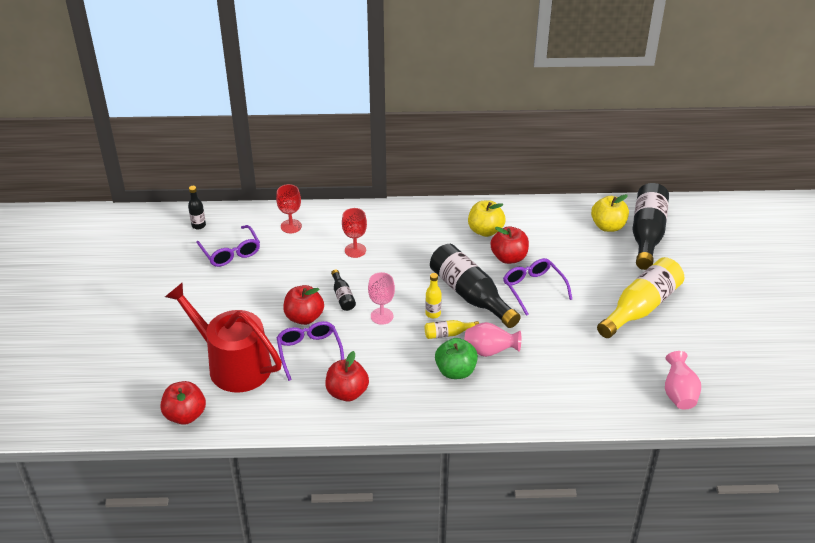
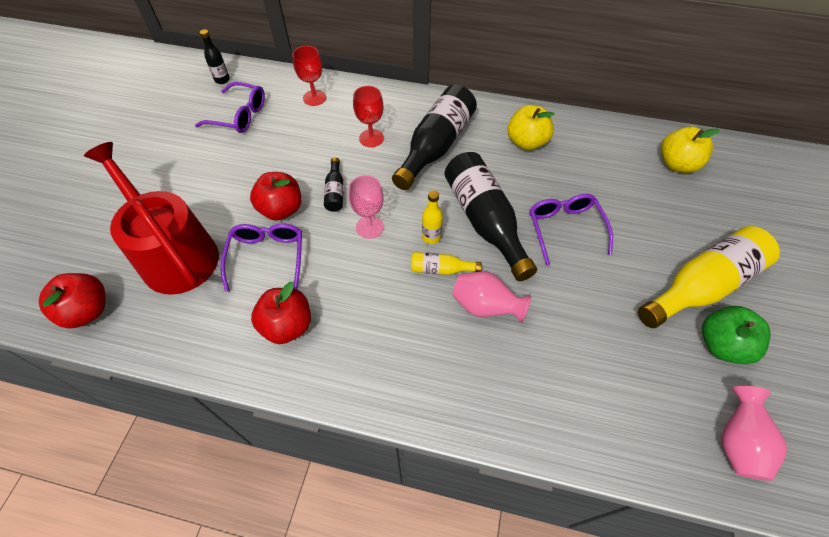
camera: 15 degrees right, 15 degrees up
(231, 252) = (239, 115): purple glasses -> purple glasses turned 60 degrees counterclockwise
(455, 371) = (433, 326): green apple -> green apple (721, 345)
(509, 257) = (545, 181): red apple -> none
(647, 234) = (725, 184): black bottle -> black bottle (436, 146)

